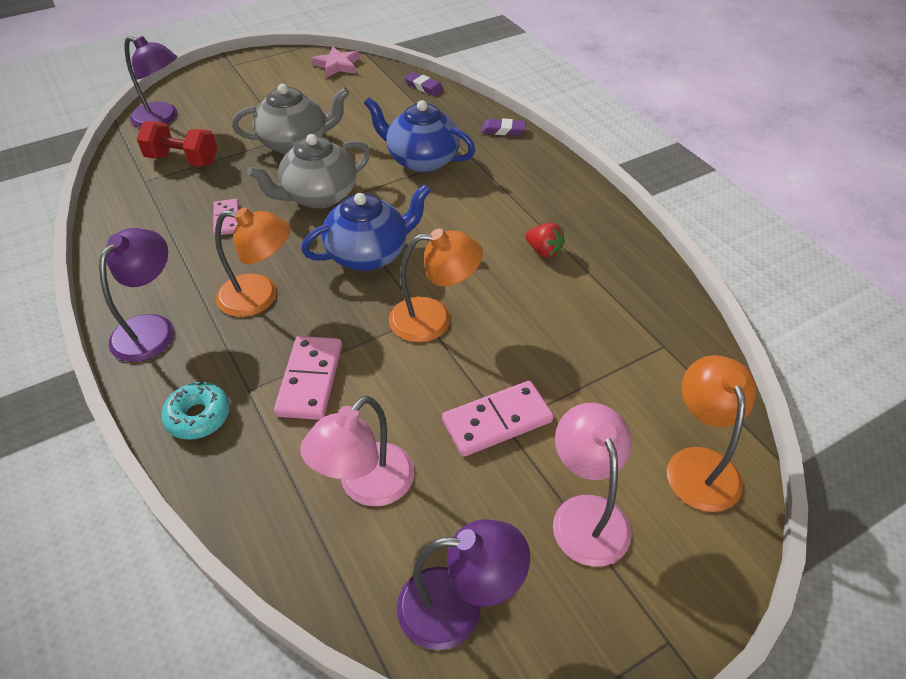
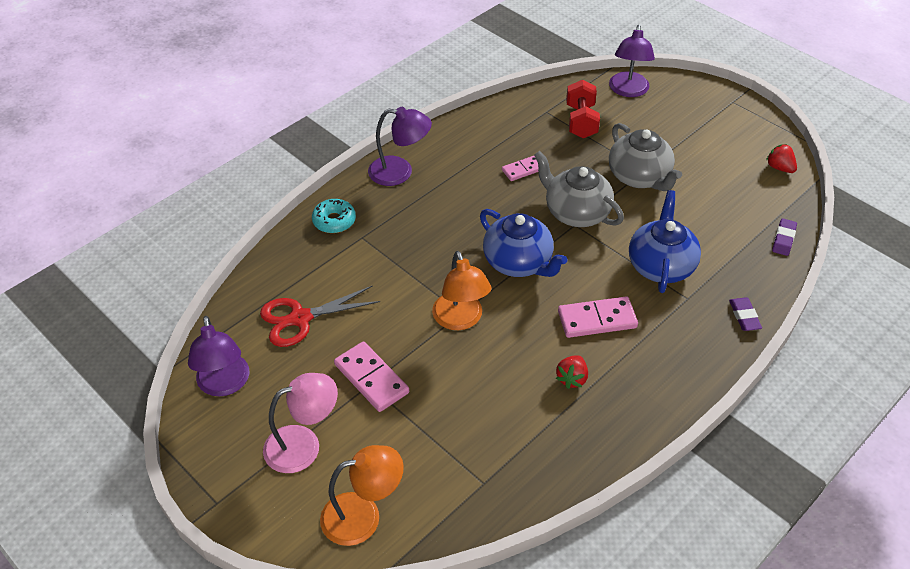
camera: 75 degrees right, 0 degrees up
(260, 297) = (448, 215): orange lamp -> none
(310, 380) = (379, 265): pink domino -> pink domino (597, 320)
(337, 65) = (779, 168): pink star -> red strawberry
(366, 486) = (300, 318): pink lamp -> red scissors

